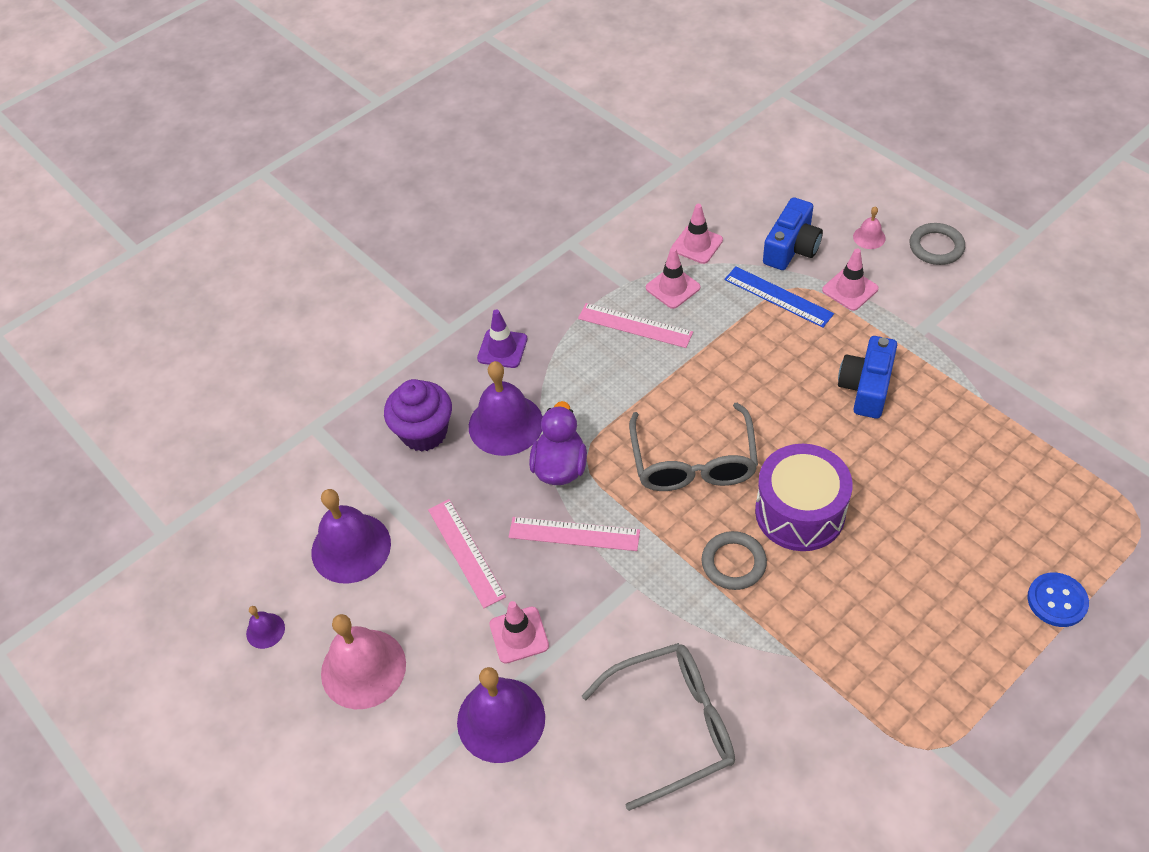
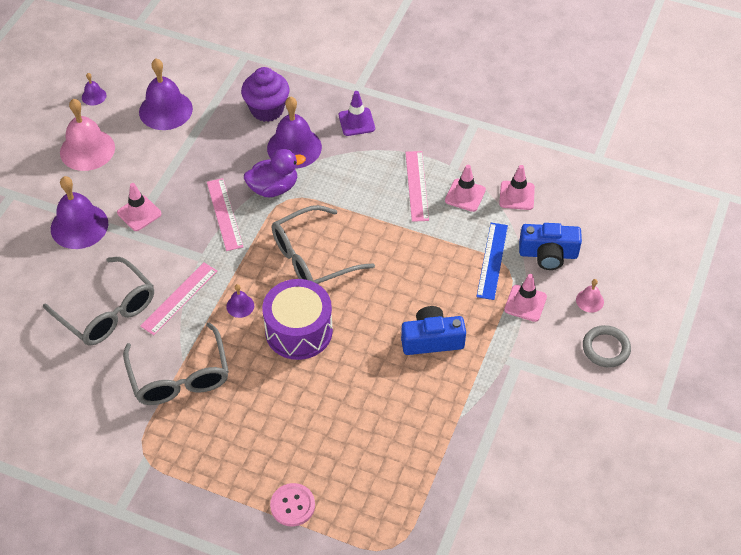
camera: 60 degrees right, 0 degrees up
(466, 552) = (186, 165): pink ruler -> pink ruler (179, 298)
(733, 563) = (240, 306): grey ring -> purple bell
(819, 667) = (179, 377): none -> grey glasses
(1057, 601) = (292, 505): blue button -> pink button

